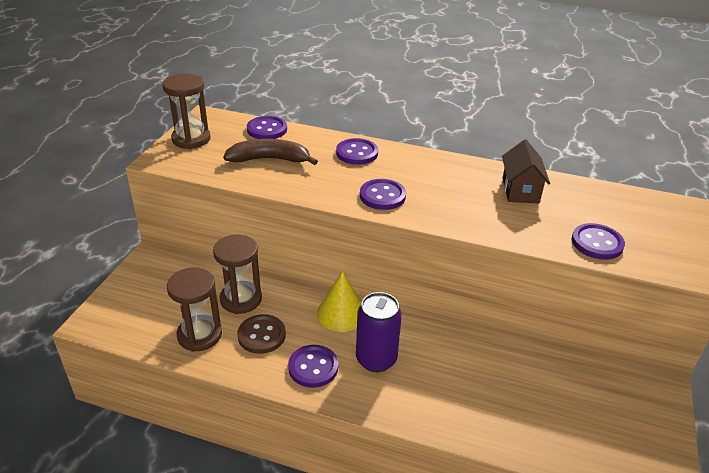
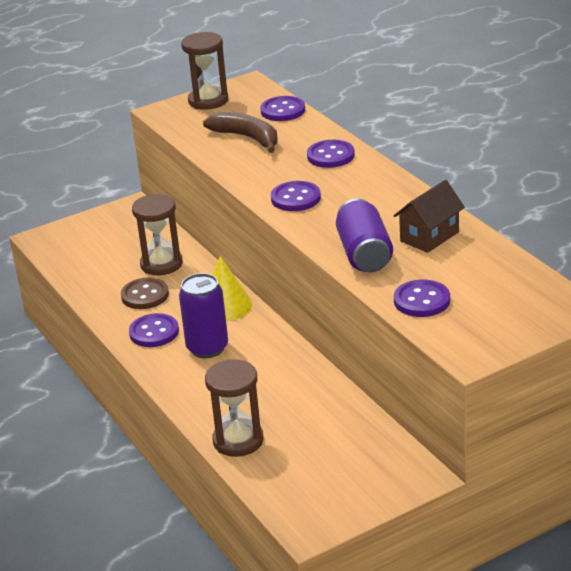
camera: 45 degrees right, 5 degrees down
(199, 335) = (102, 276): brown hourglass -> brown hourglass (238, 440)
(501, 222) = (364, 254): none -> purple can

